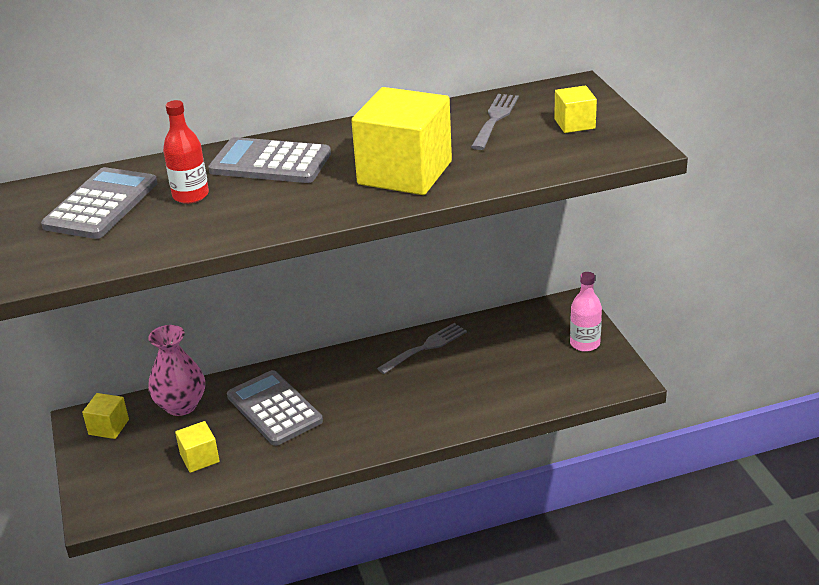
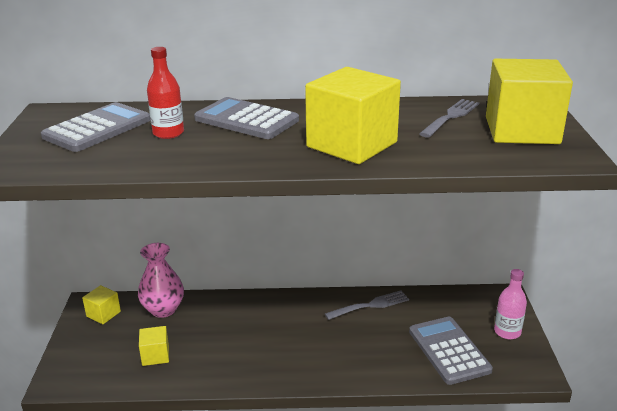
camera: 15 degrees right, 5 degrees down
(274, 409) = (230, 328): grey calculator -> grey calculator (449, 350)
(574, 124) = (521, 130): yellow cube -> yellow cube, size x2.12

